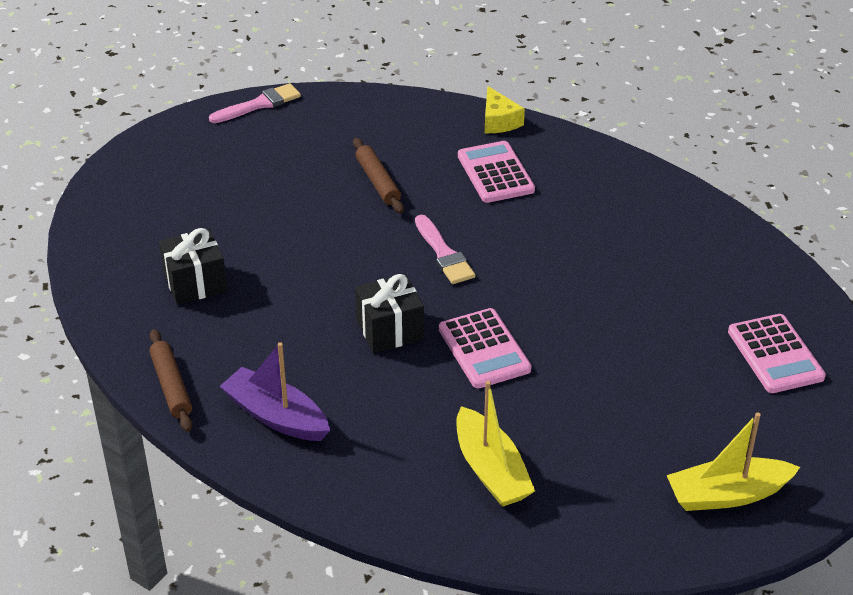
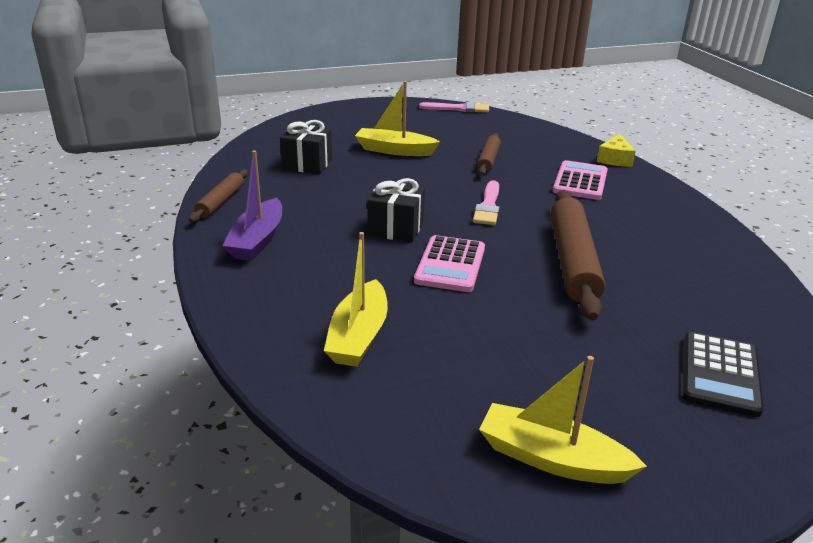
camera: 35 degrees right, 10 degrees down
(264, 213) = (394, 150): none -> yellow boat
(276, 416) = (257, 240): purple boat -> purple boat turned 150 degrees counterclockwise
(579, 289) = (572, 261): none -> brown rolling pin
(775, 354) = (720, 374): pink calculator -> black calculator

